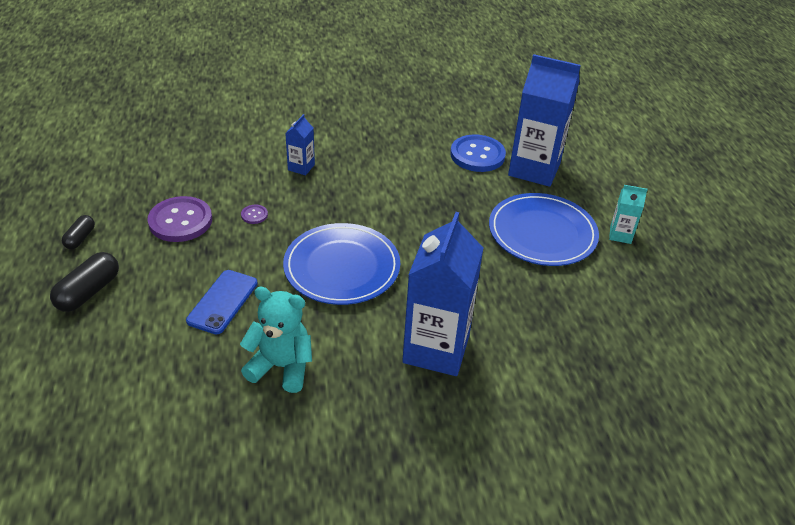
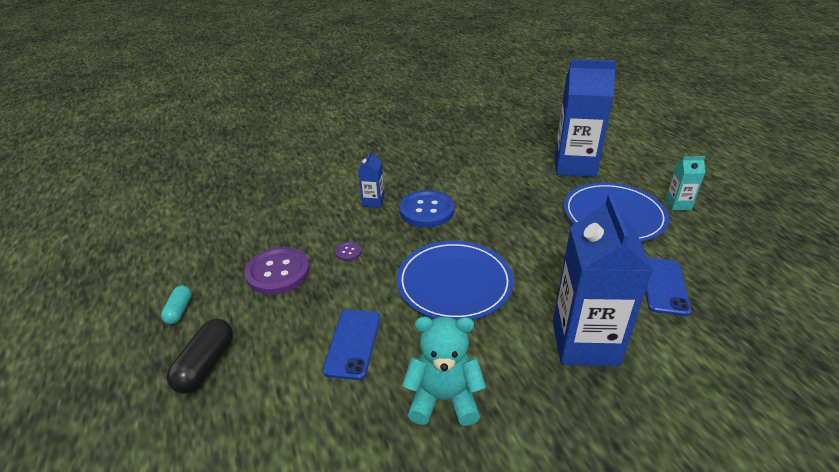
camera: 10 degrees left, 5 degrees down
(80, 238) = (179, 310): black capsule -> turquoise capsule
(477, 155) = (521, 163): blue button -> blue button (426, 210)
(547, 314) = (664, 286): none -> blue phone

